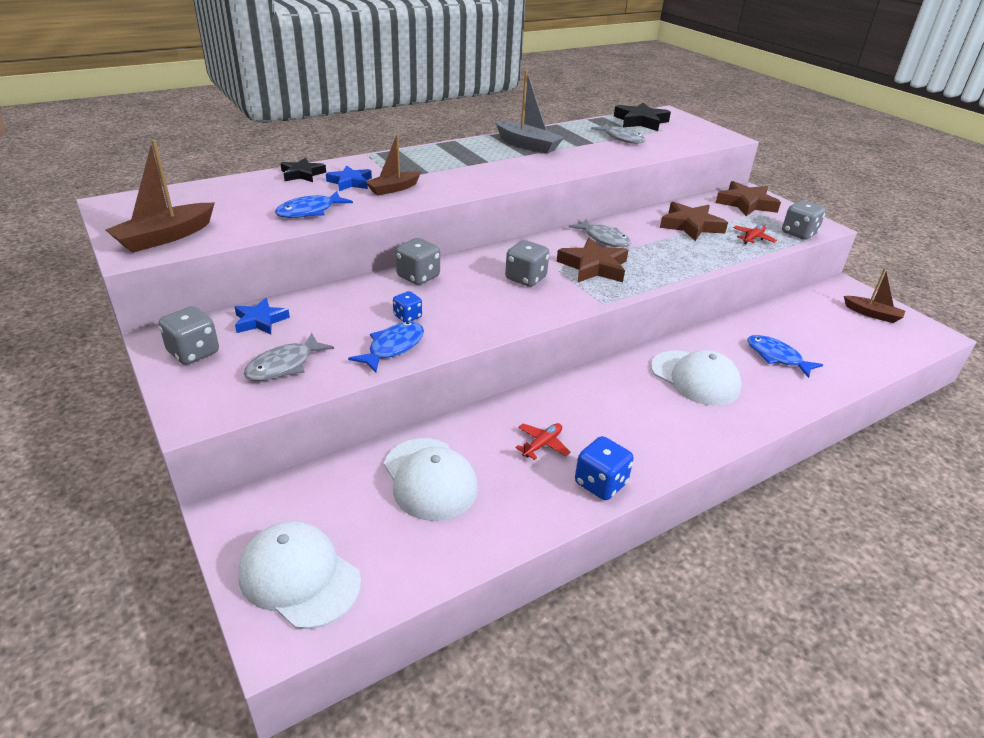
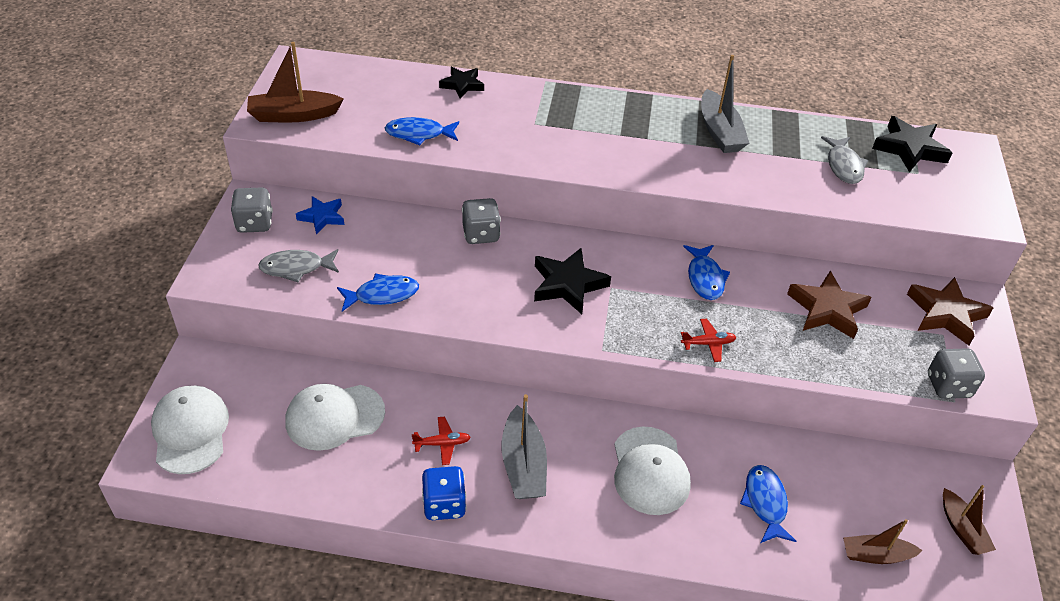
camera: 40 degrees right, 10 degrees up
(350, 182) = (489, 112): blue star -> none
(393, 189) = (515, 137): brown boat -> brown boat (875, 555)
(407, 317) = (426, 271): blue dice -> none
(430, 479) = (334, 417): white cap -> white cap turned 60 degrees clockwise
(525, 278) = (568, 284): grey dice -> black star
(594, 267) = (648, 305): brown star -> none
(604, 239) = (705, 278): grey fish -> blue fish
(616, 422) = (523, 465): none -> grey boat
(752, 238) = (877, 362): red plane -> red plane (708, 343)

